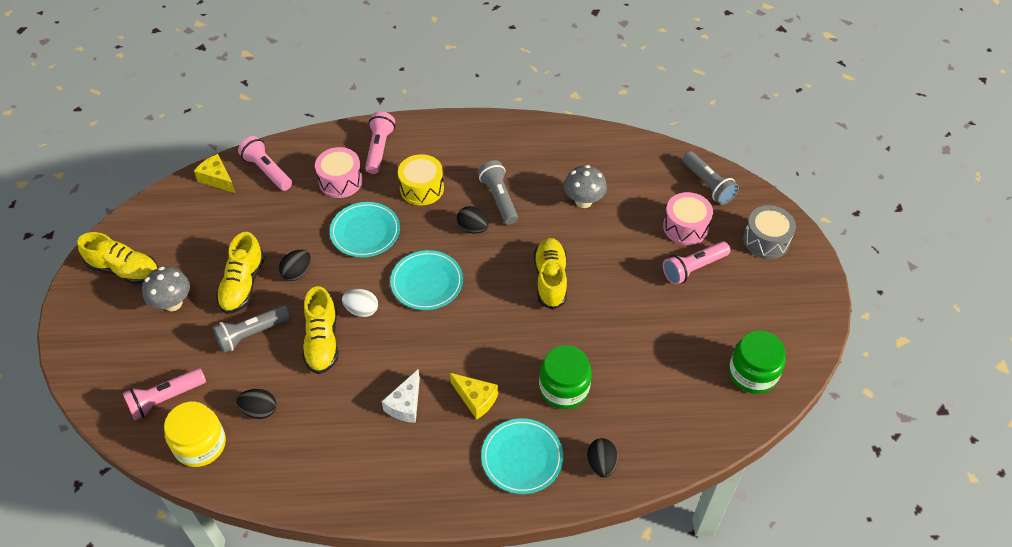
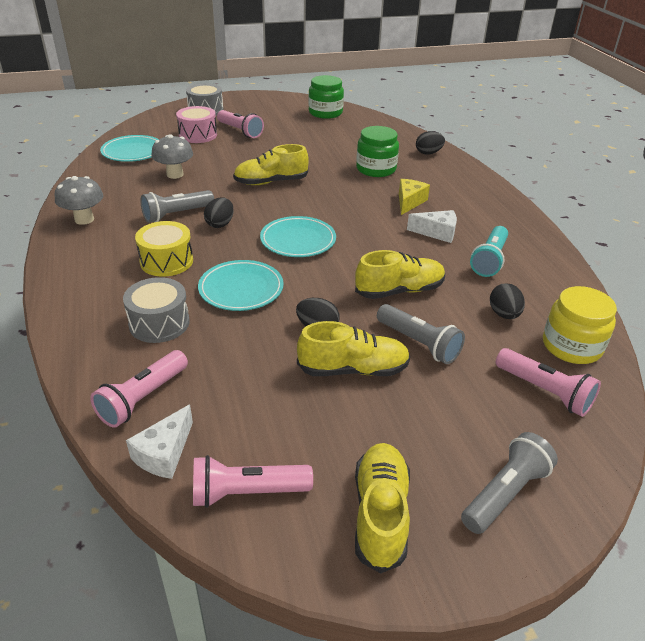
camera: 105 degrees left, 15 degrees down
(173, 303) = (412, 430): grey mushroom -> grey mushroom (84, 219)
(217, 179) = (164, 453): yellow cheese -> white cheese
(340, 181) = (159, 323): pink drum -> grey drum
(342, 434) = (489, 260): none -> turquoise flashlight
(362, 310) = (349, 273): white egg -> none
(379, 149) = (99, 302): pink flashlight -> pink flashlight (247, 492)
(522, 458) = (446, 179): turquoise plate -> turquoise plate (133, 152)
(708, 185) = (150, 129): grey flashlight -> grey flashlight (505, 493)

